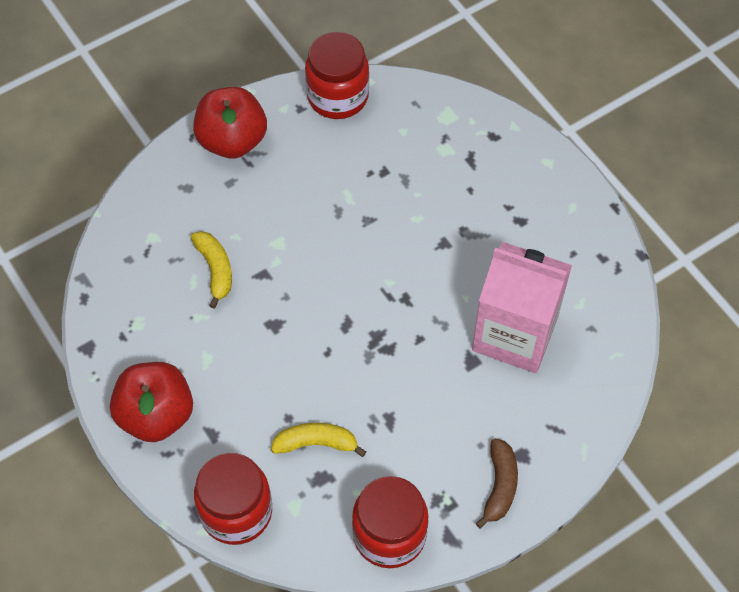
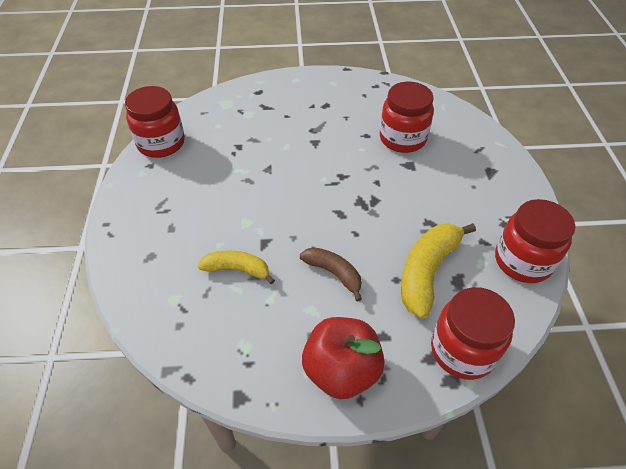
camera: 60 degrees left, 10 degrees down
(232, 140) = (138, 211): red apple -> none
(316, 443) = (427, 271): yellow banana -> yellow banana, size x1.62
(499, 486) = (509, 190): brown banana -> brown banana (334, 273)
(515, 334) = (402, 139): pink carton -> red jar

